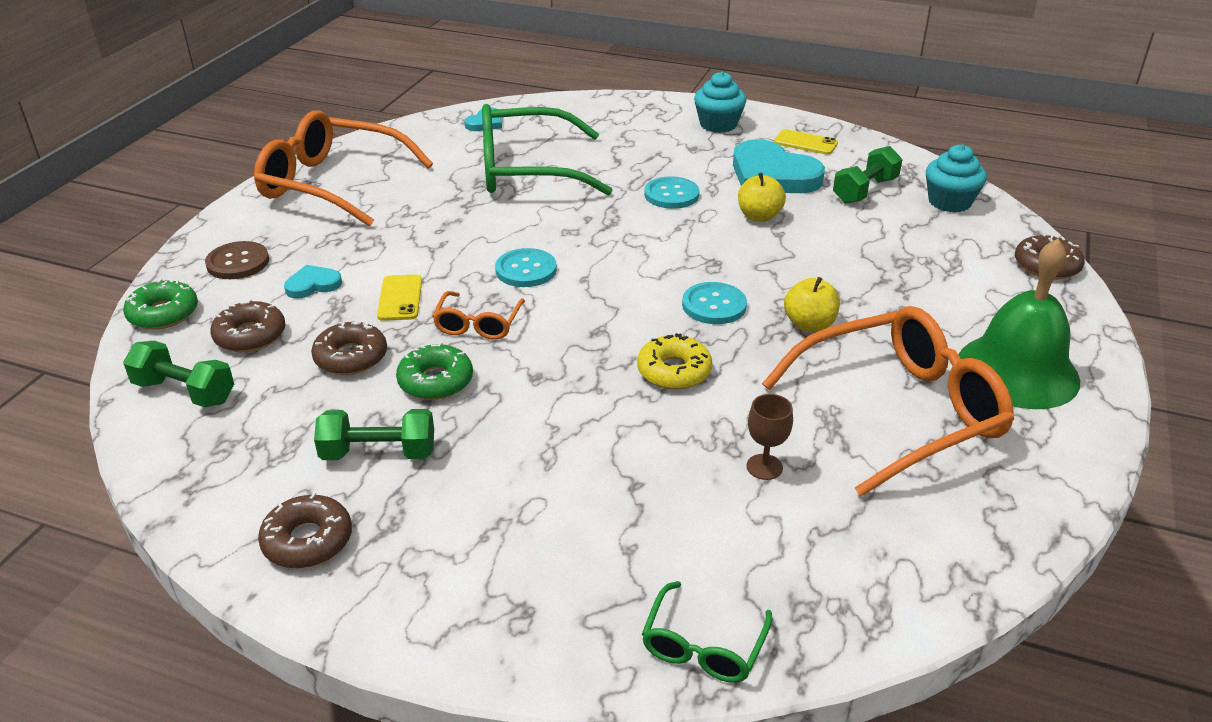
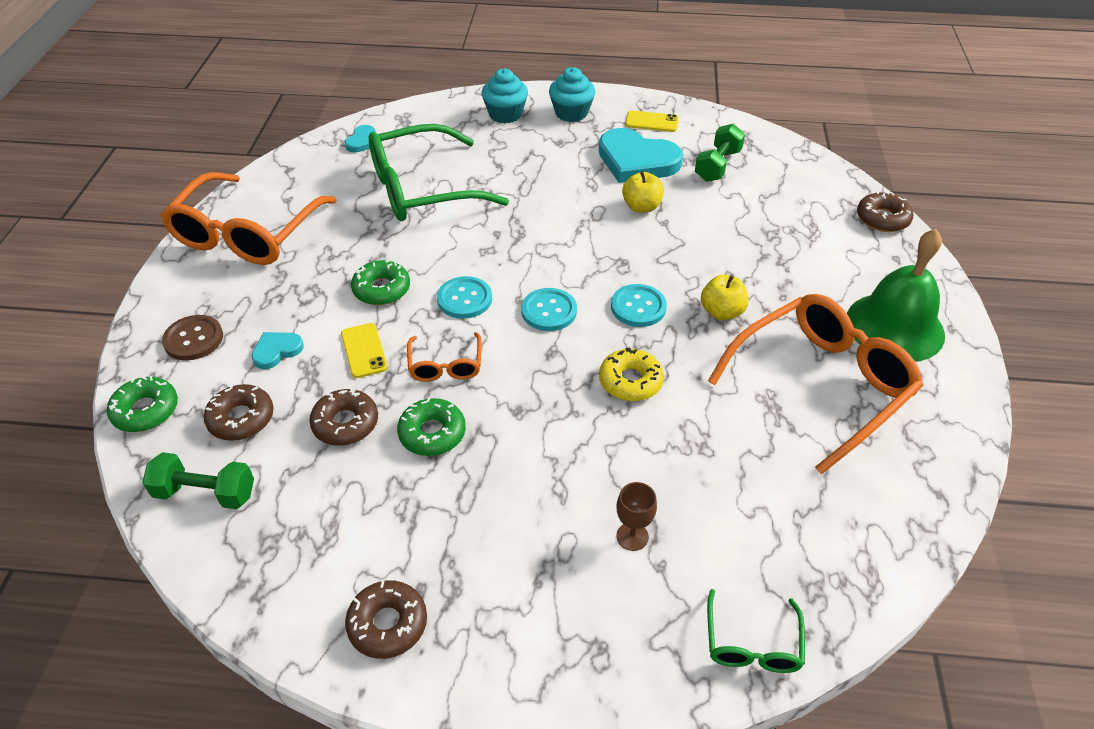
camera: 15 degrees left, 10 degrees up
(332, 184) = (247, 234): orange glasses -> orange glasses turned 75 degrees counterclockwise
(378, 453) = (413, 520): green dumbbell -> none
(443, 249) = (381, 289): none -> green donut
(671, 195) = (559, 196): turquoise button -> turquoise button (549, 311)
(764, 467) = (737, 461): brown goblet -> brown goblet (632, 536)
(949, 202) = (788, 166): turquoise cupcake -> turquoise cupcake (505, 114)

